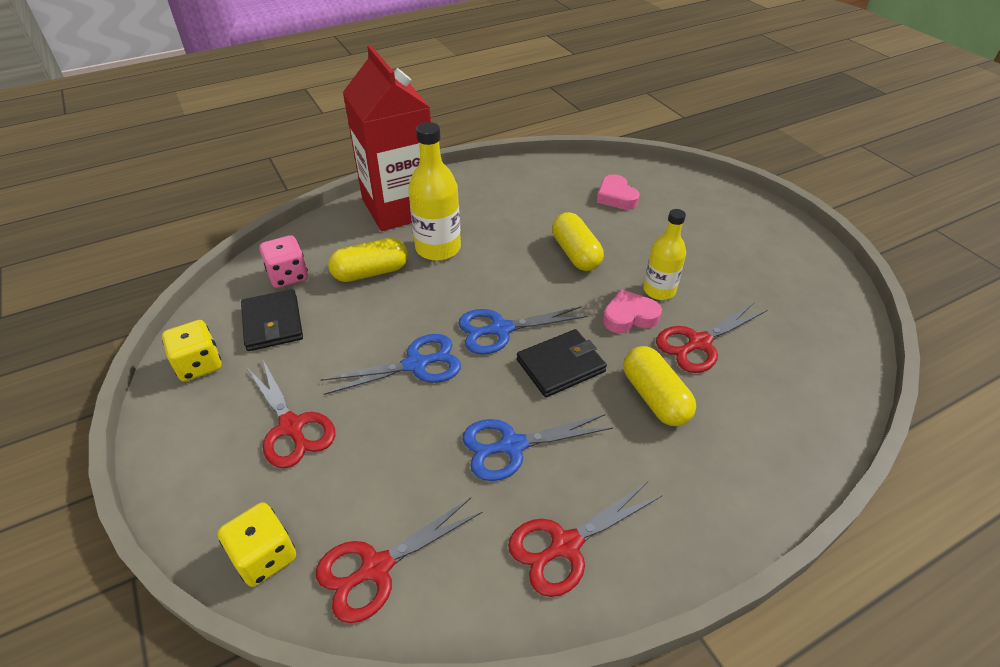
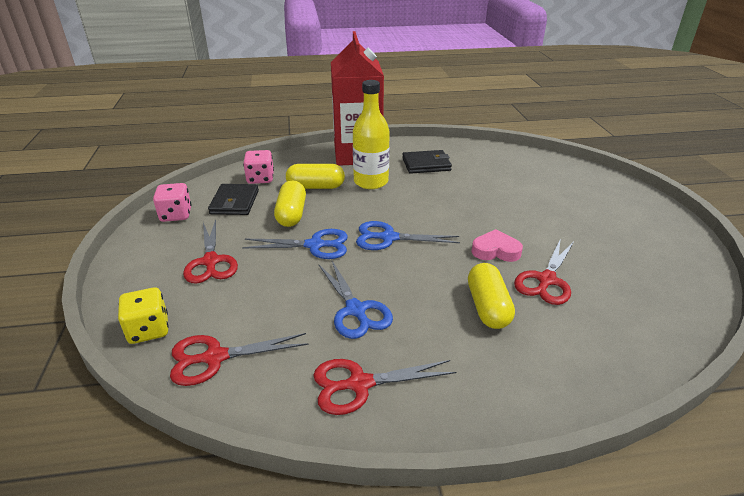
camera: 20 degrees right, 10 degrees down
(199, 365) = (176, 215): yellow dice -> pink dice
(512, 446) = (355, 310): blue scissors -> blue scissors turned 120 degrees counterclockwise
(560, 366) = (422, 270): black wallet -> black wallet (426, 164)
(575, 254) = (473, 203): yellow capsule -> yellow capsule (291, 214)
(616, 197) = (526, 175): pink heart -> none
(659, 290) = (530, 239): yellow bottle -> none
(699, 343) = (546, 280): red scissors -> red scissors turned 45 degrees counterclockwise

